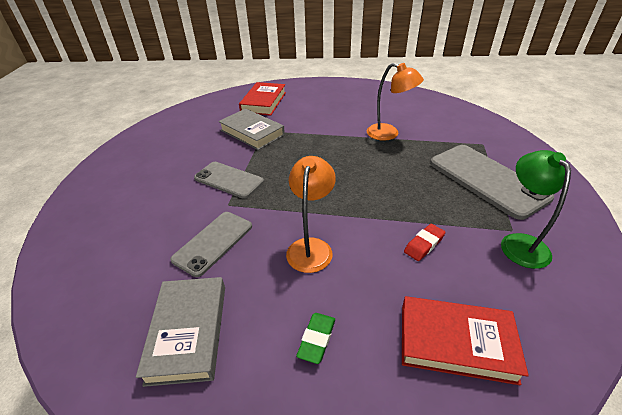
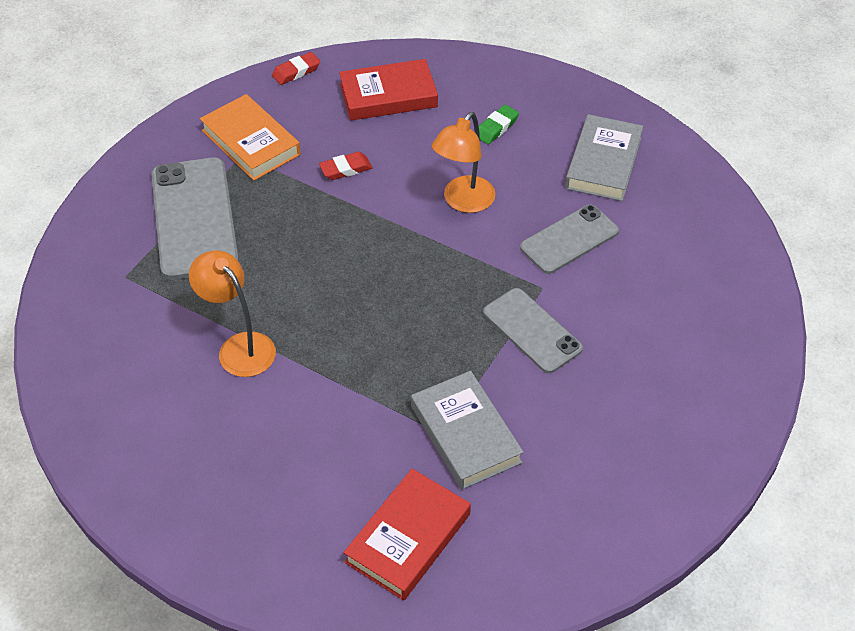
camera: 160 degrees left, 10 degrees up
(456, 342) = (388, 96): red book -> red book turned 45 degrees counterclockwise
(519, 243) = (251, 142): green lamp -> orange book
(578, 340) = (296, 72): none -> red eraser

